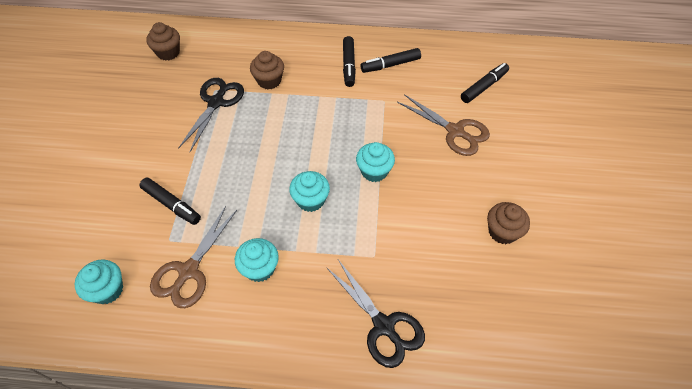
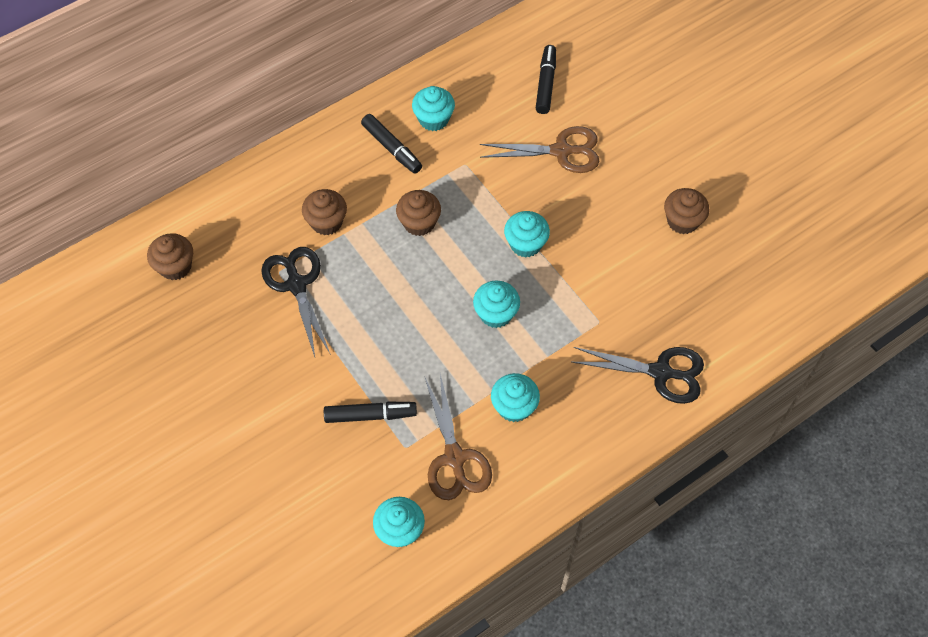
camera: 40 degrees left, 5 degrees up
(321, 115) = (419, 223): none -> brown cupcake
(390, 65) = (433, 119): black marker -> turquoise cupcake

